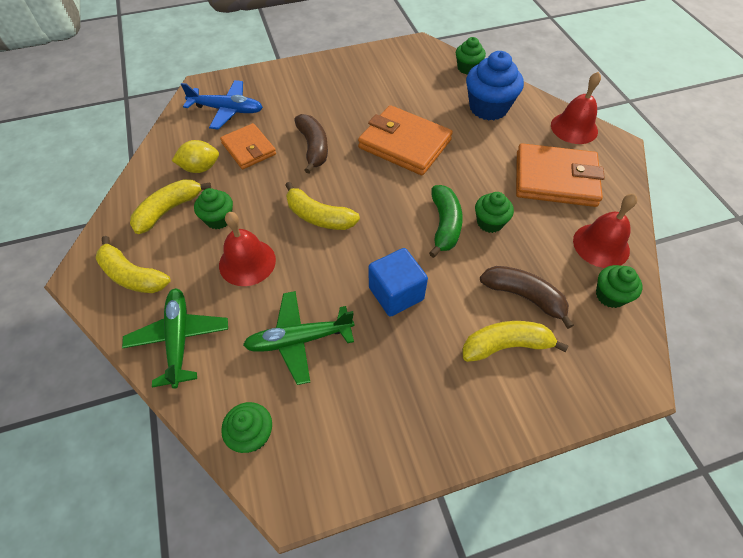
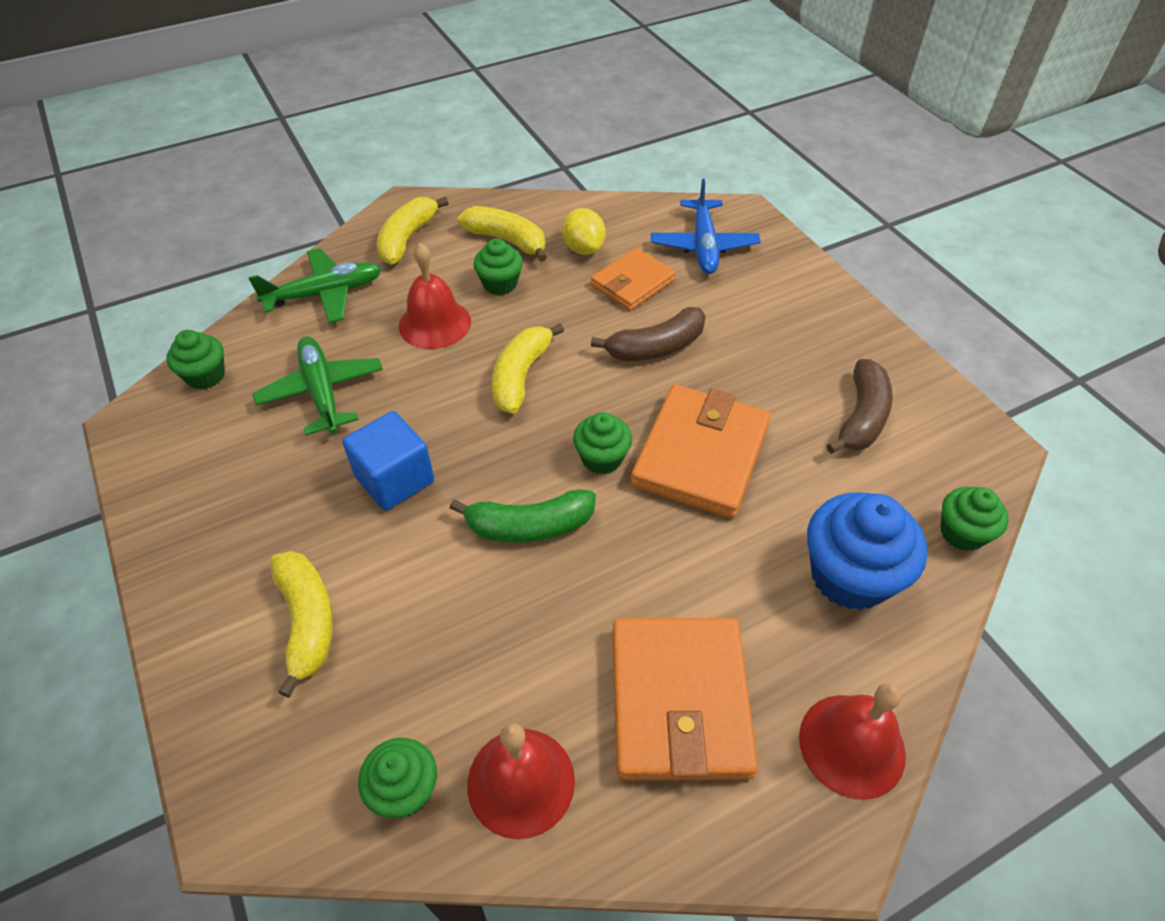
camera: 80 degrees right, 5 degrees down
(490, 222) = (546, 590): green cupcake -> green cupcake (602, 458)
(524, 296) = (396, 646): brown banana -> brown banana (861, 417)

